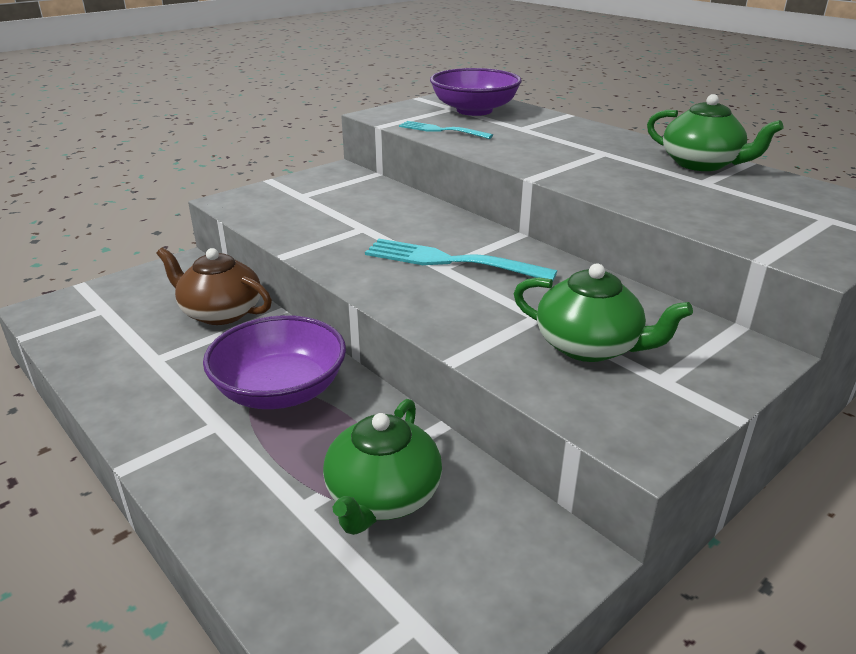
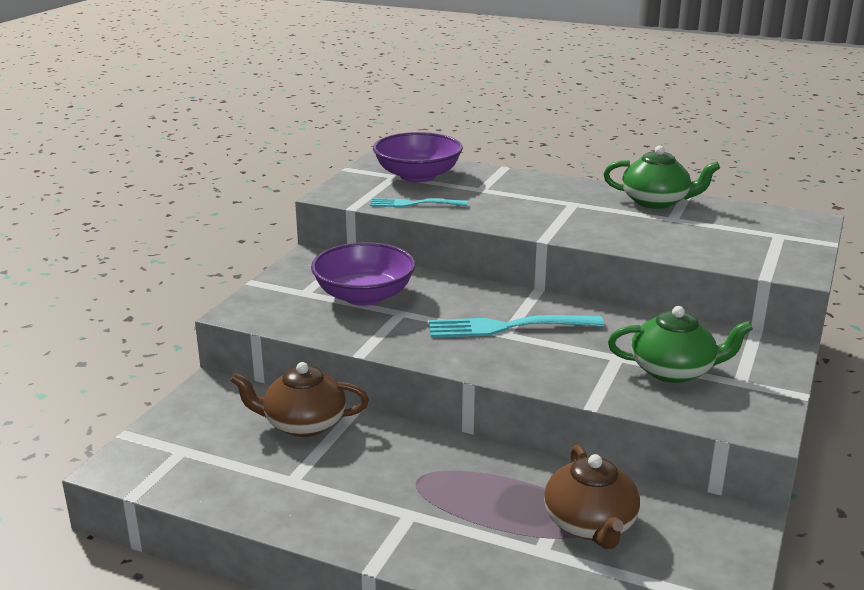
camera: 25 degrees left, 5 degrees down
(280, 390) = (433, 474): purple bowl -> purple bowl (364, 296)
(382, 496) = (590, 525): green teapot -> brown teapot

